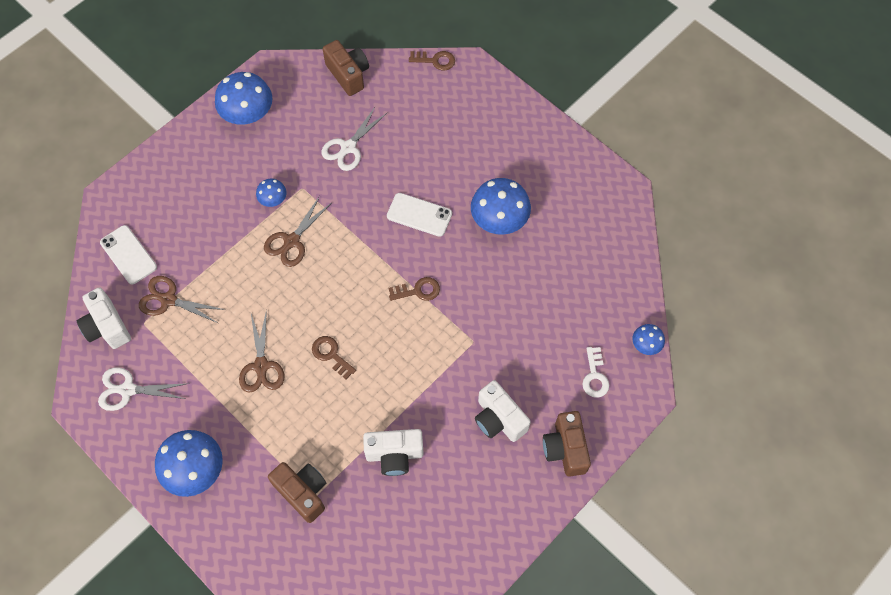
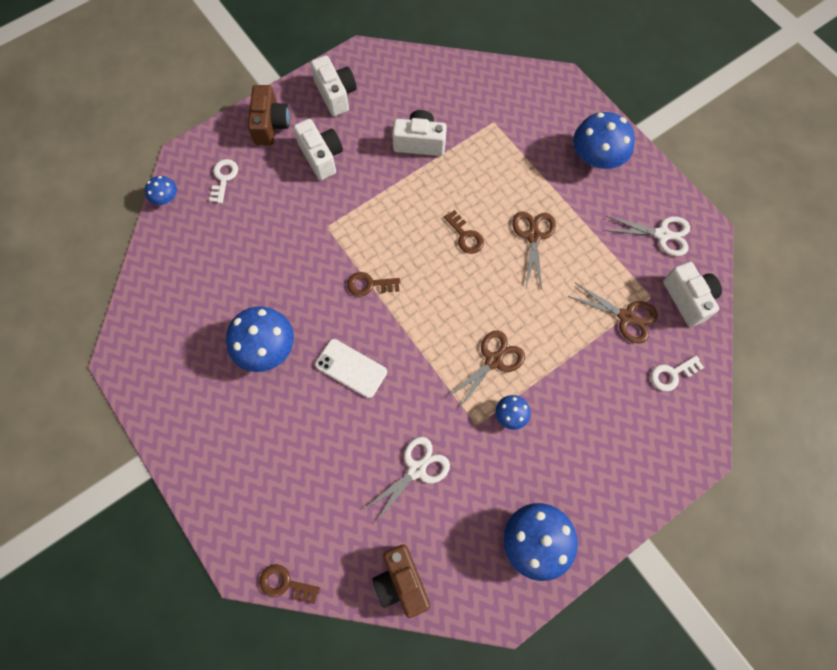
camera: 170 degrees left, 5 degrees up
(128, 255) = (672, 374): white phone -> white key
(302, 492) = (503, 126): brown camera -> none
(502, 502) = (336, 94): none -> white camera

